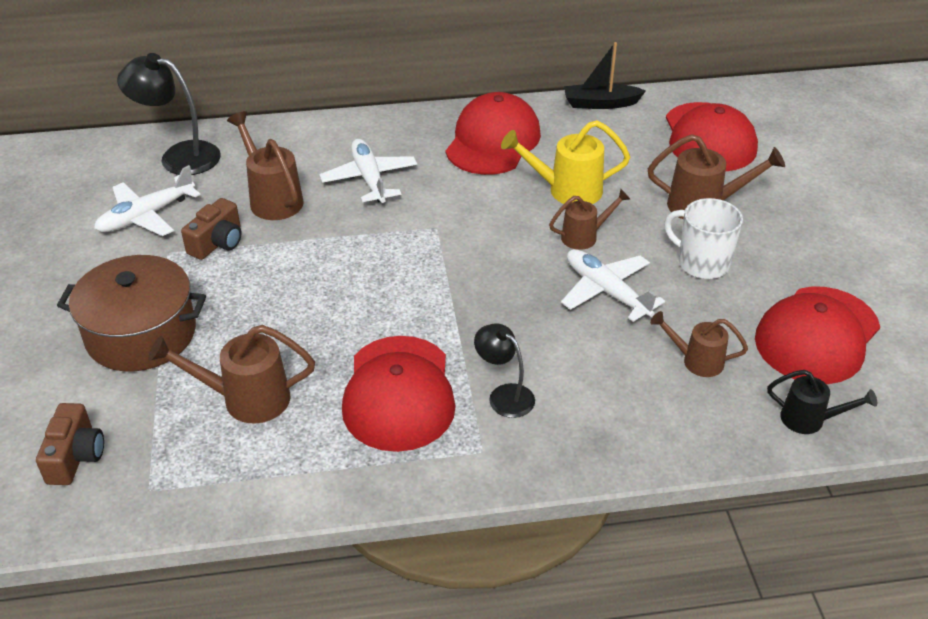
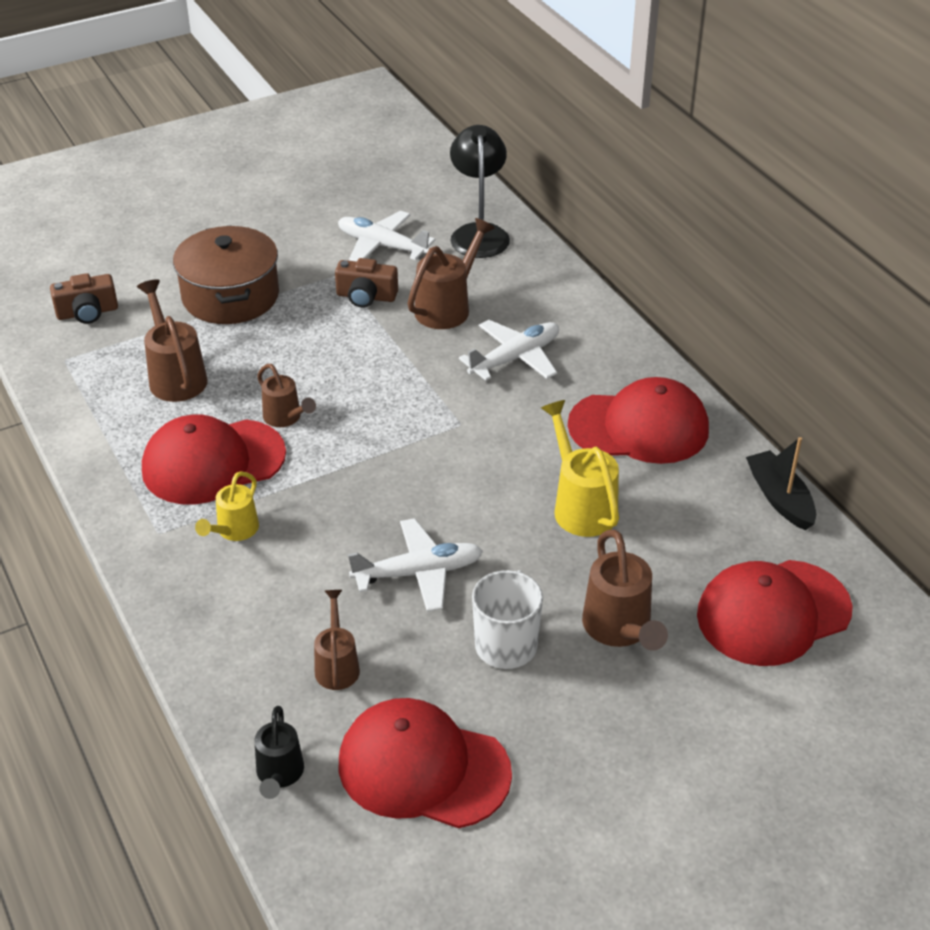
camera: 70 degrees right, 0 degrees up
(504, 395) = (234, 530): black lamp -> yellow watering can
(584, 236) = (504, 537): brown watering can -> brown watering can (285, 418)
(606, 291) = (418, 573): white plane -> white plane turned 45 degrees clockwise

